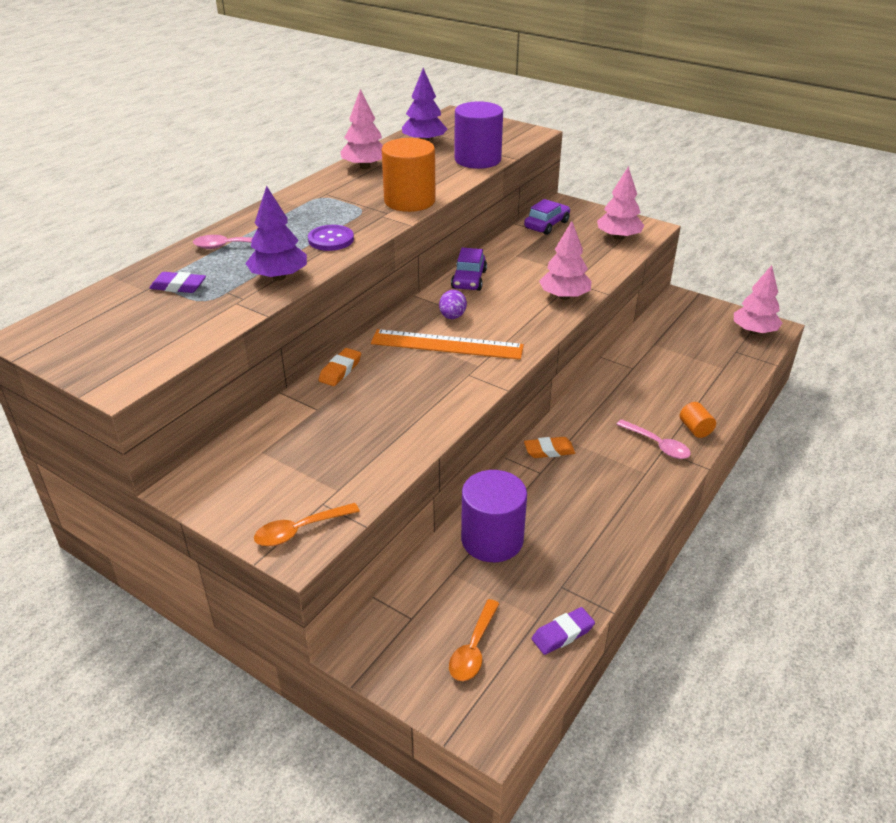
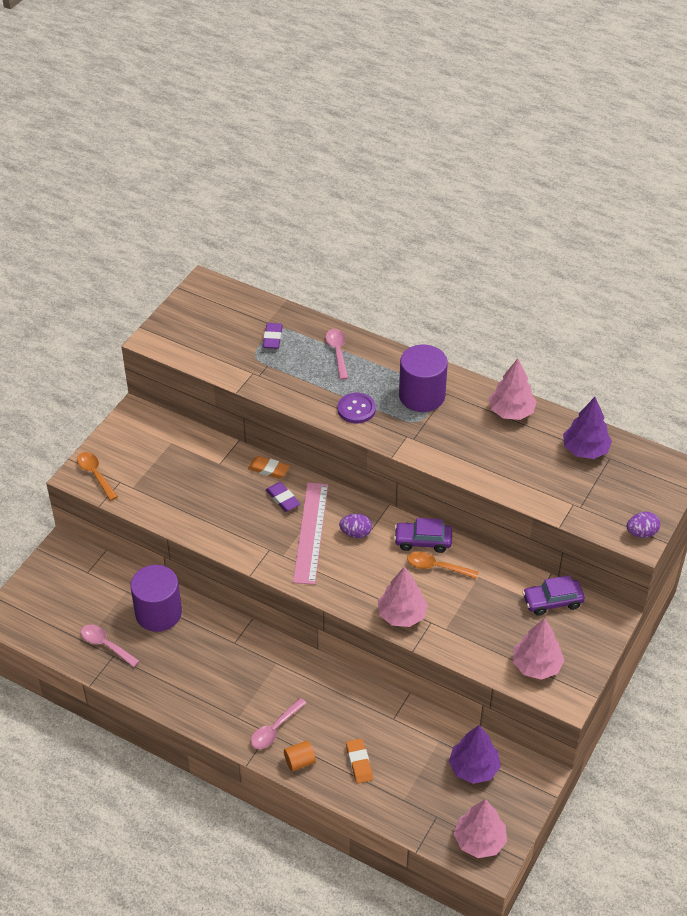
camera: 85 degrees right, 10 degrees up
(279, 277) = (291, 389): purple tree -> purple tree (473, 768)
(409, 201) = (440, 451): orange cylinder -> none
(447, 345) = (311, 532): orange ruler -> pink ruler
(473, 649) = (61, 607): orange spoon -> orange spoon (436, 567)
(477, 160) = (548, 495): purple cylinder -> purple cylinder (422, 396)
(525, 131) = (641, 533): none -> purple egg
(544, 594) = (106, 645): none -> pink spoon
(546, 225) = (552, 601): purple car -> purple car turned 135 degrees clockwise
(549, 451) = (262, 648): orange eraser -> orange eraser (359, 763)
(562, 634) = (71, 655): purple eraser -> purple eraser (283, 499)

